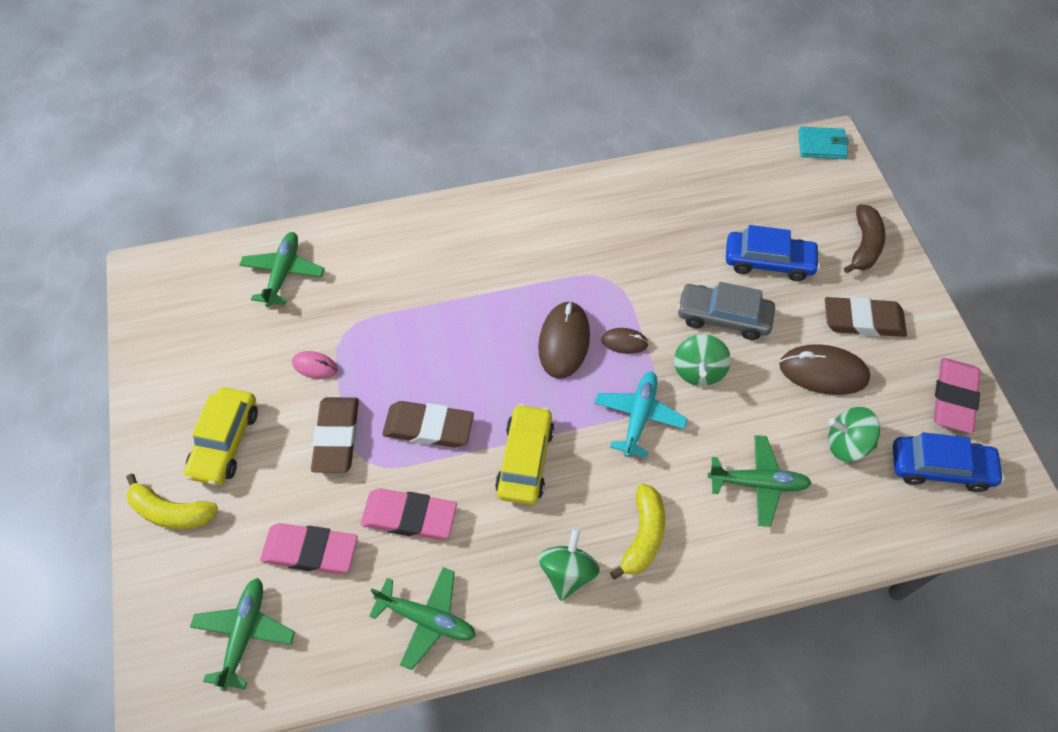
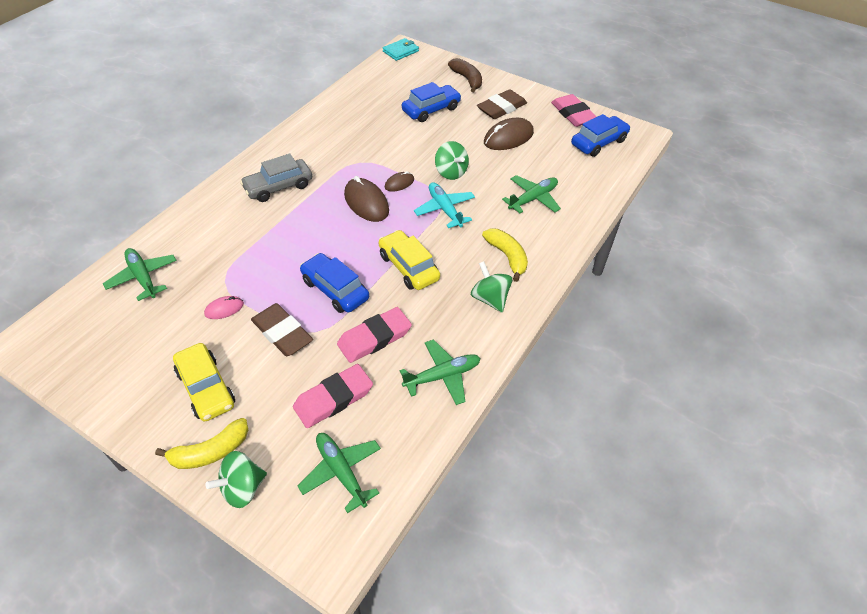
camera: 45 degrees left, 10 degrees down
(428, 427) = (335, 290): brown eraser -> blue car
(723, 317) = (436, 144): grey car -> grey car (278, 187)
(847, 444) = (551, 158): green spinning top -> green spinning top (242, 488)

